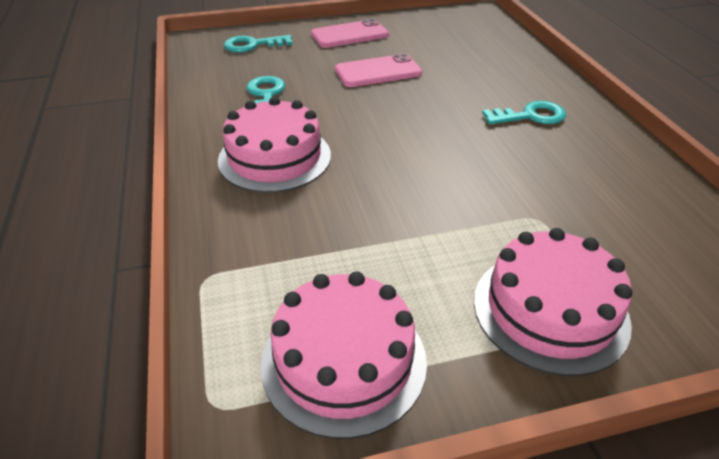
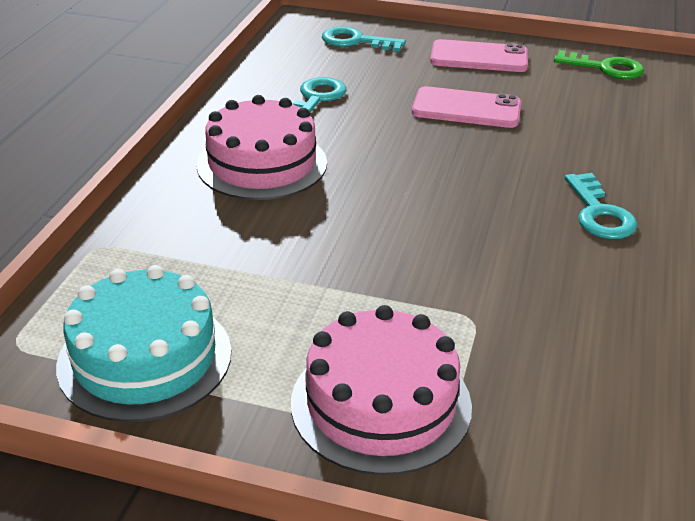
camera: 30 degrees right, 5 degrees down
(344, 361) = (145, 358): pink cake -> turquoise cake
(434, 21) = (605, 68): none -> green key
(530, 116) = (599, 213): turquoise key -> turquoise key turned 60 degrees clockwise

